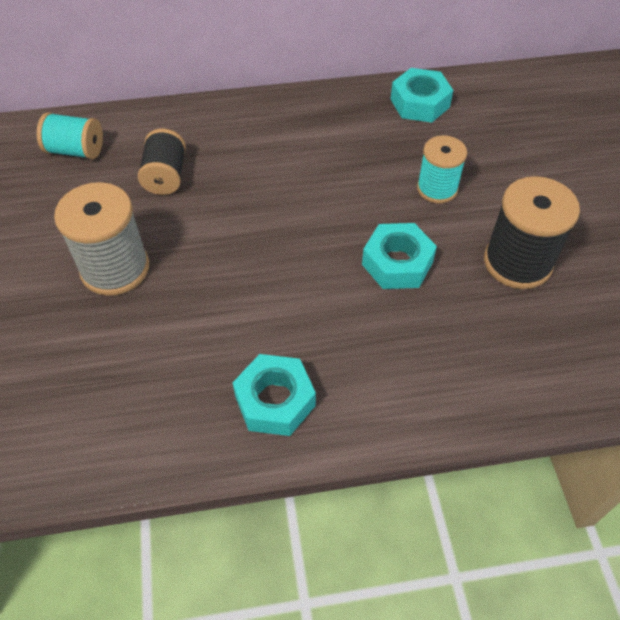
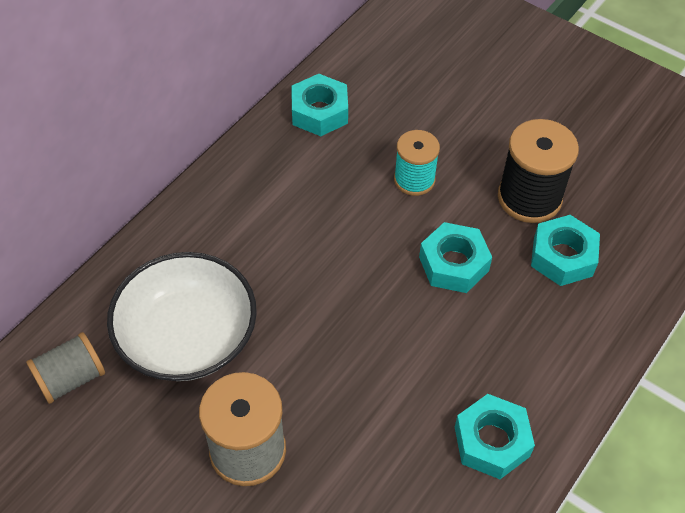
camera: 45 degrees left, 0 degrees up
(75, 150) = (71, 378): turquoise spool -> grey spool
(165, 176) = (187, 336): black spool -> white bowl
(494, 322) = (562, 256): none -> turquoise nut

